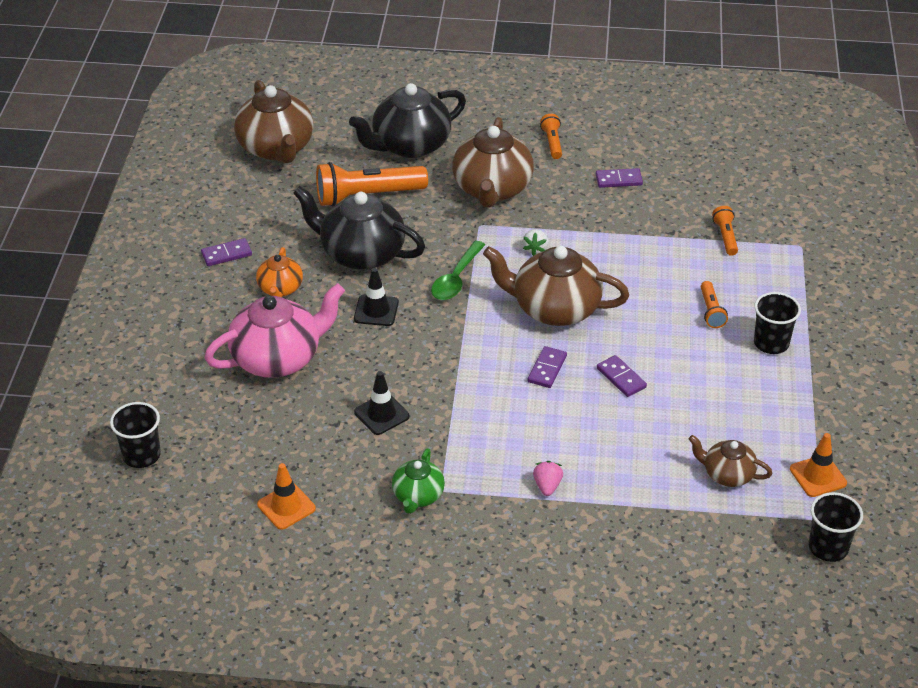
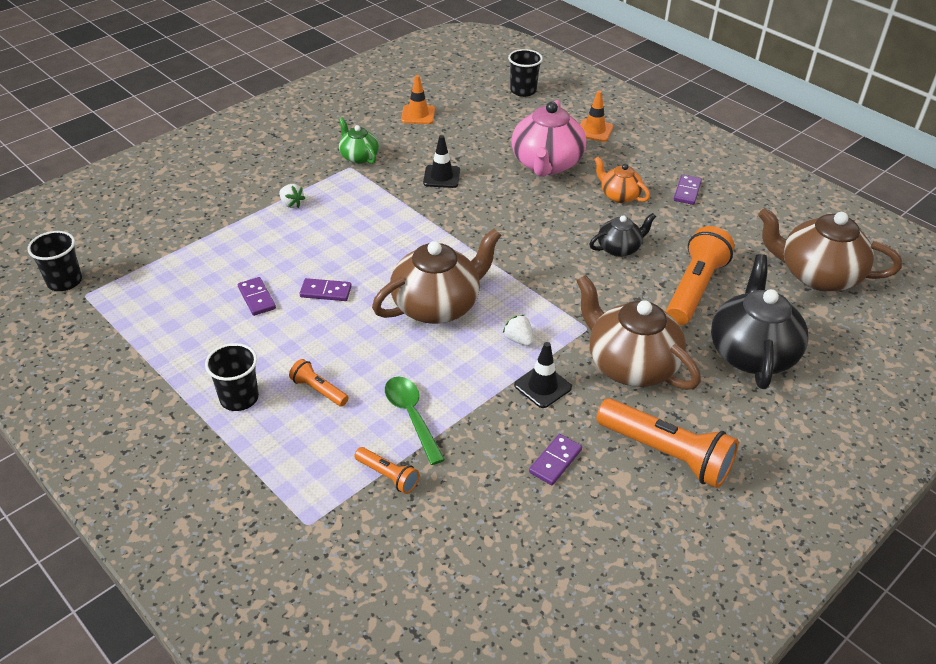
camera: 130 degrees right, 0 degrees up
(361, 253) = (619, 248): black teapot -> black teapot, size x0.54
(376, 310) = (544, 223): black traffic cone -> black traffic cone (542, 386)
(456, 279) = (533, 277): green spoon -> green spoon (411, 416)
(547, 369) = (383, 263): purple domino -> purple domino (257, 298)
(547, 486) = (291, 204): pink strawberry -> white strawberry
(552, 143) = (666, 454): orange flashlight -> orange flashlight, size x2.03
(727, 474) = (179, 280): brown teapot -> none
(818, 476) = (108, 320): orange traffic cone -> orange traffic cone (594, 130)

